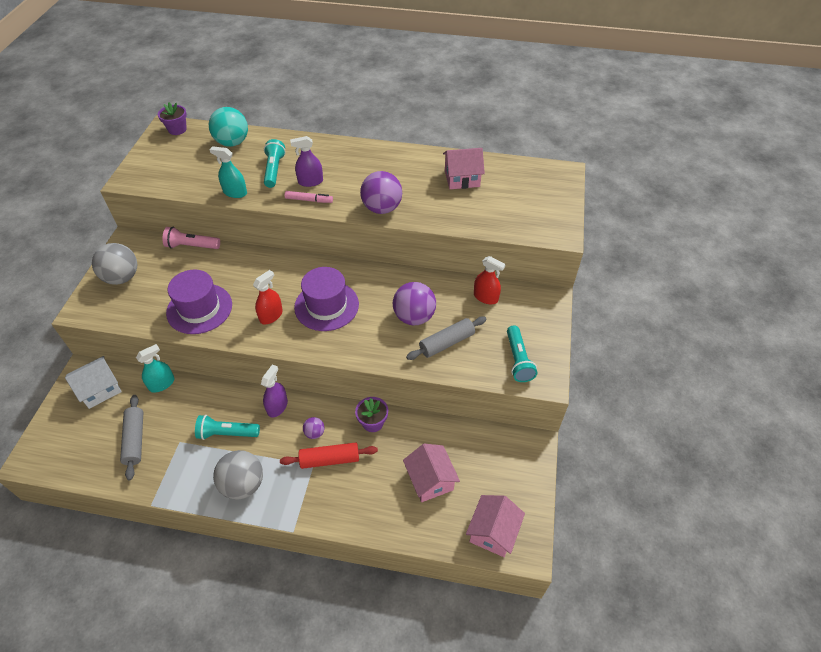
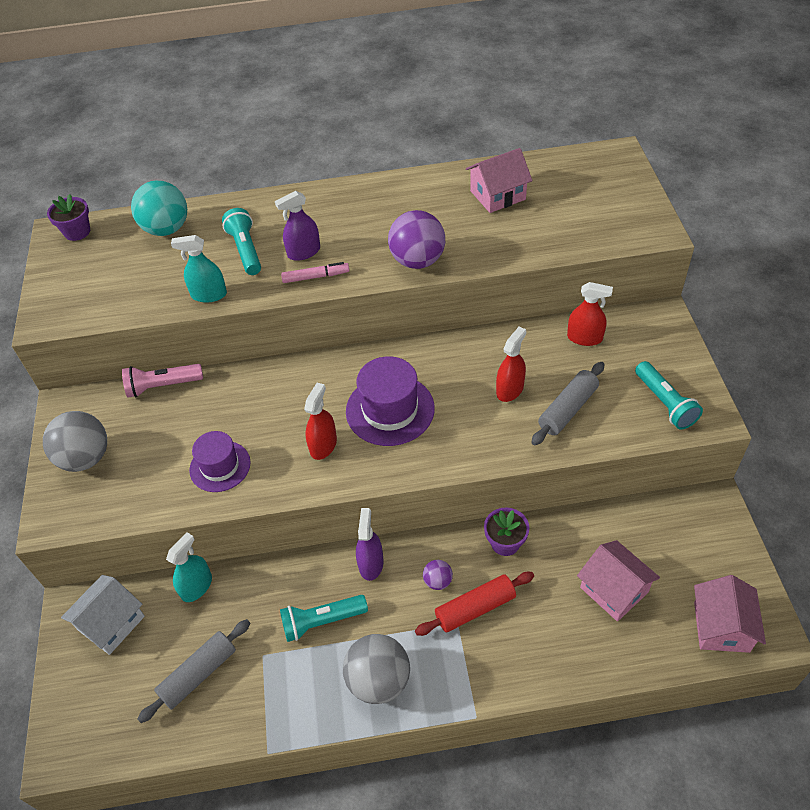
camera: 15 degrees left, 0 degrees up
(135, 440) = (198, 674): grey rolling pin -> grey rolling pin turned 75 degrees clockwise
(199, 308) = (220, 466): purple hat -> purple hat, size x0.66
(414, 317) = (510, 389): purple ball -> red spray bottle

